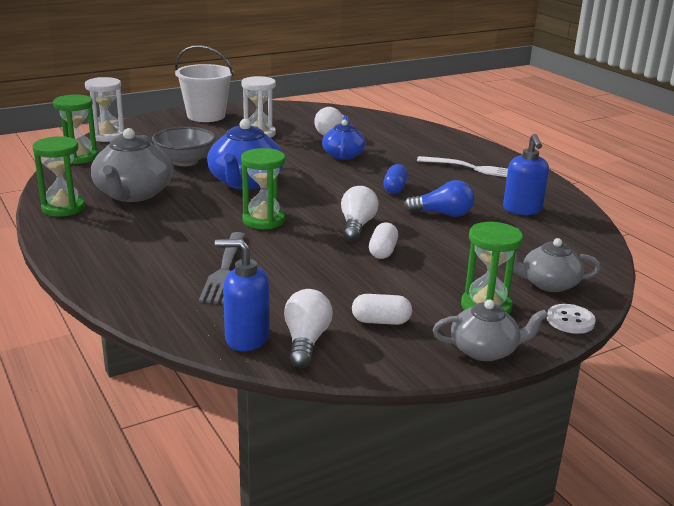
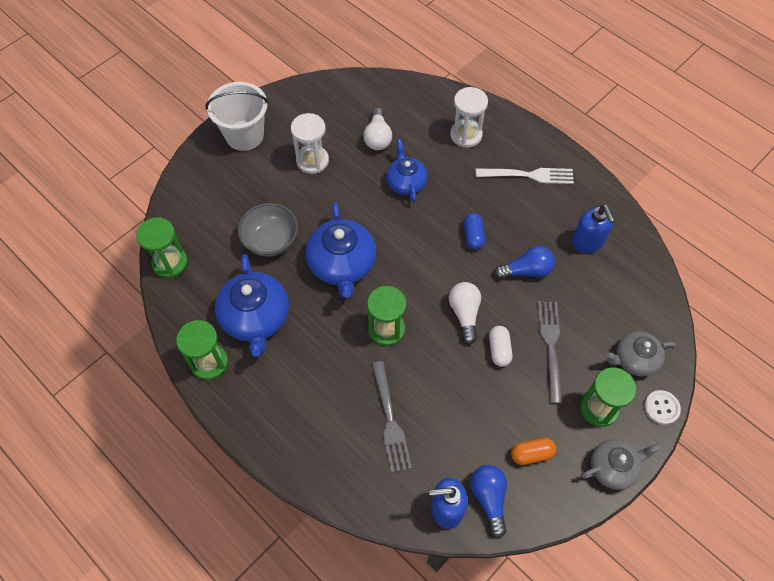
camera: 15 degrees left, 35 degrees up
(108, 136) = (173, 210): white hourglass -> white hourglass (466, 135)
(133, 194) = (255, 318): grey teapot -> blue teapot
(306, 341) = (489, 498): white light bulb -> blue light bulb
(381, 321) = (531, 454): white capsule -> orange capsule
(446, 259) = (550, 346): none -> grey fork

